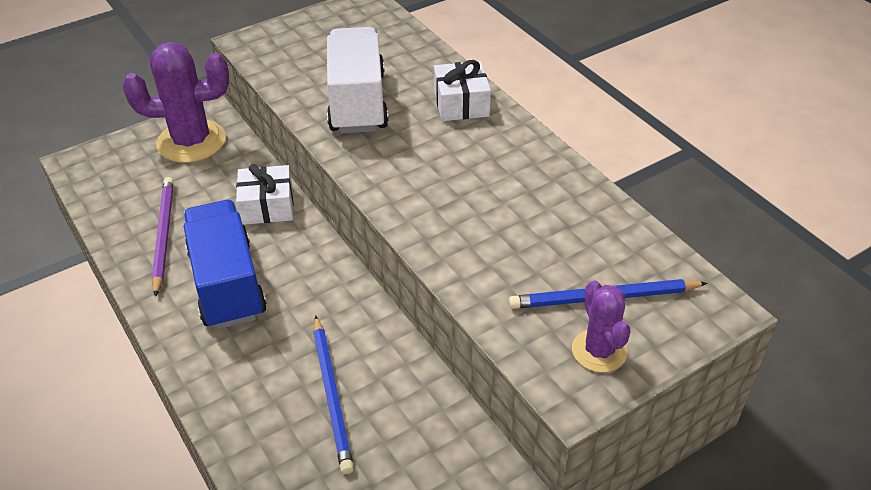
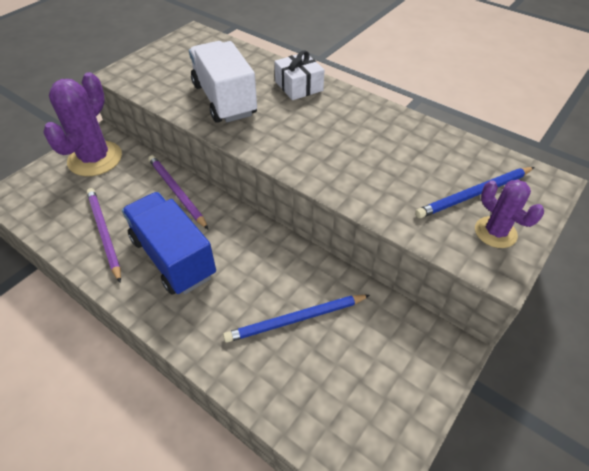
camera: 20 degrees left, 5 degrees up
(191, 142) = (95, 159): purple cactus -> purple cactus turned 45 degrees counterclockwise
(267, 206) = (176, 192): white gift -> purple pencil
(332, 395) = (295, 319): blue pencil -> blue pencil turned 105 degrees clockwise

